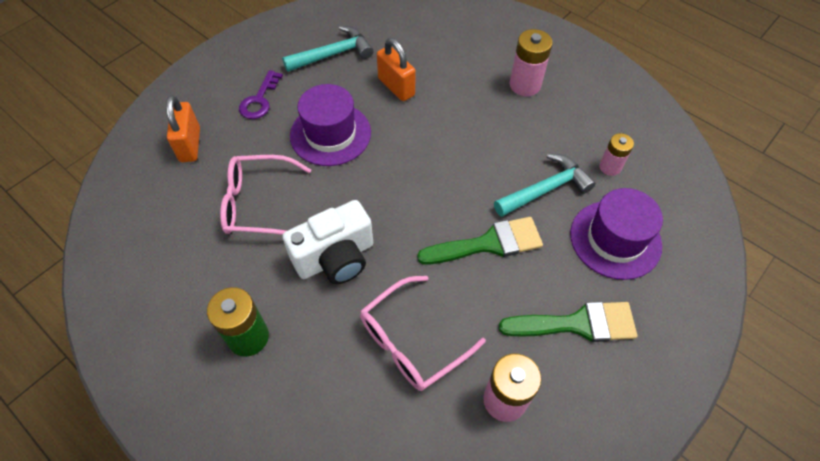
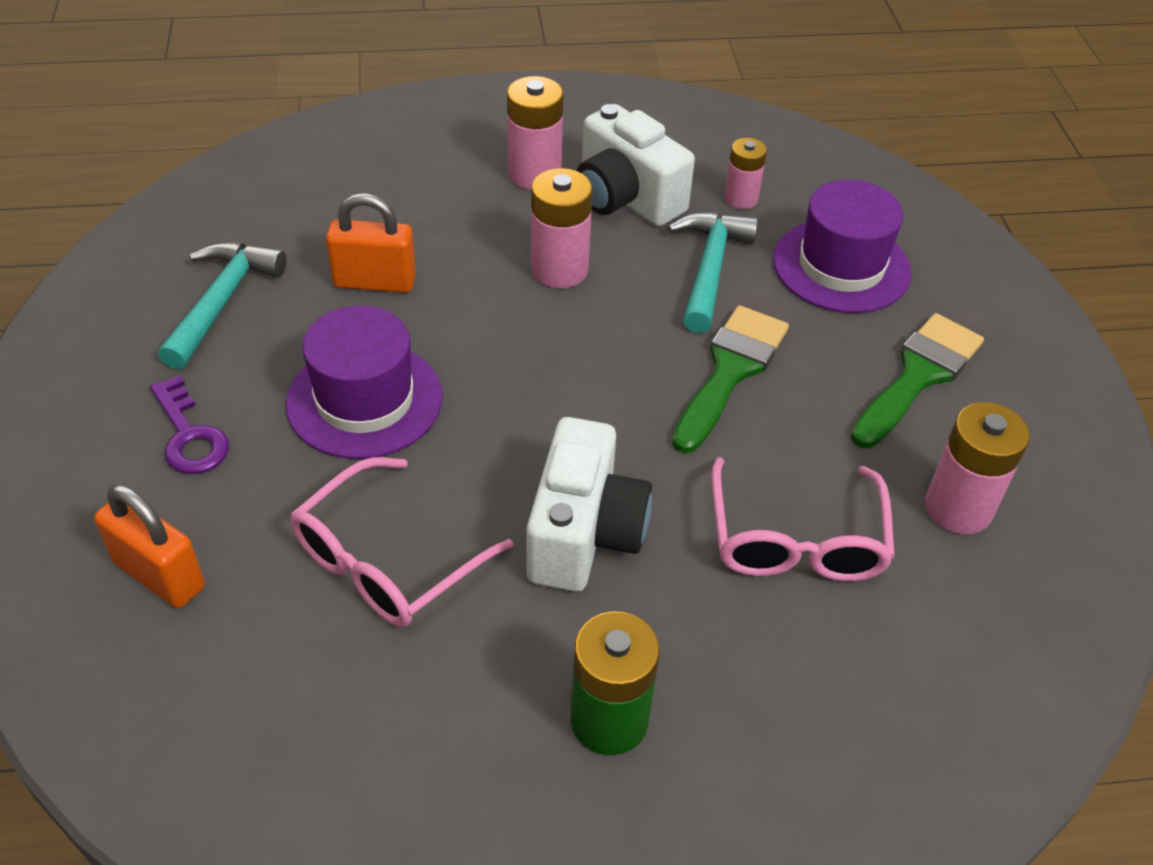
camera: 50 degrees left, 10 degrees down
(476, 137) = (559, 270): none -> pink battery
(552, 126) = (626, 198): none -> white camera

